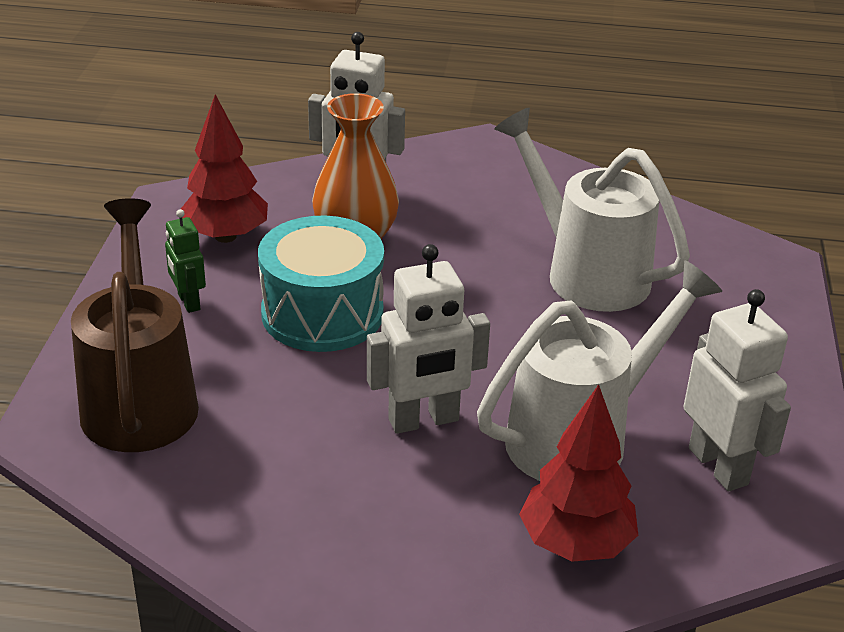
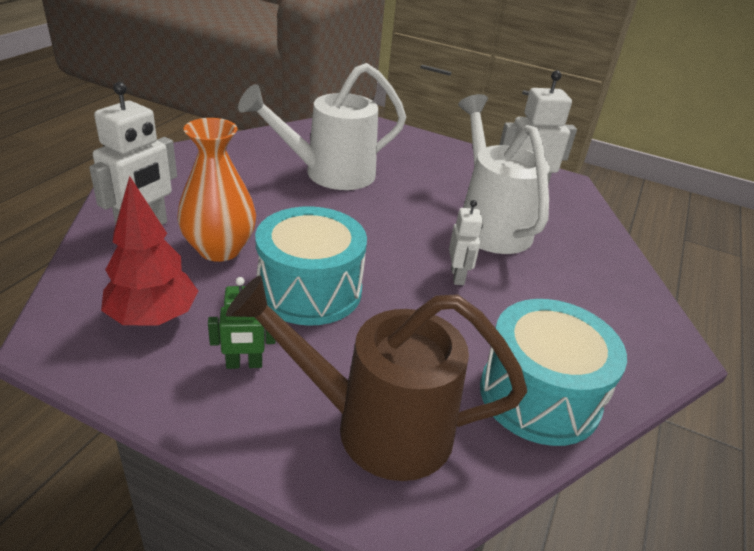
camera: 75 degrees left, 0 degrees up
(231, 512) = (539, 395): none -> turquoise drum
(424, 420) = (457, 276): white robot -> white robot, size x0.58
(575, 544) = (581, 253): red tree -> none

